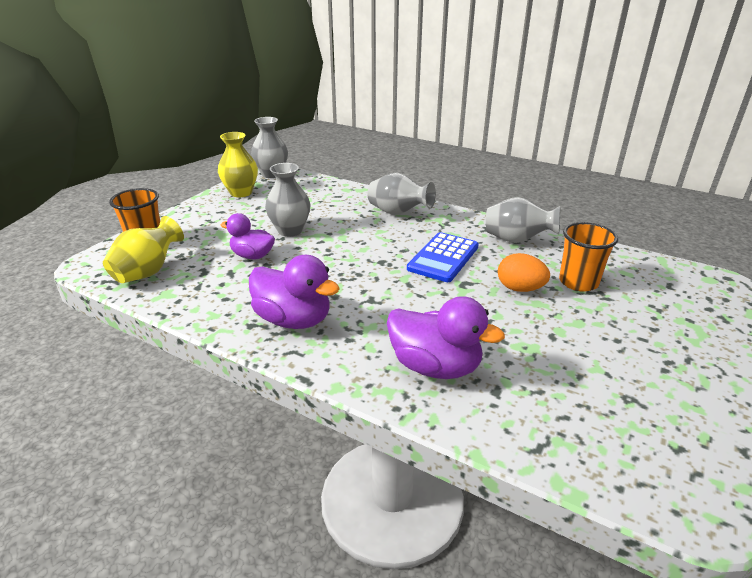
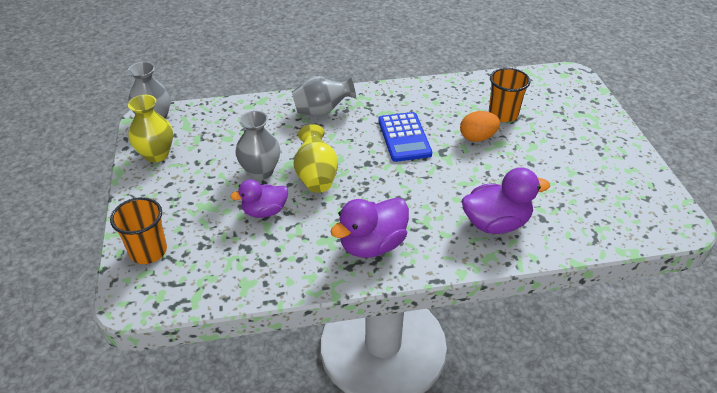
camera: 40 degrees left, 10 degrees up
(148, 272) = (199, 275): yellow vase -> yellow vase (316, 176)
(294, 320) = (372, 245): purple duck -> purple duck turned 150 degrees clockwise
(517, 240) = (432, 96): grey vase -> none

